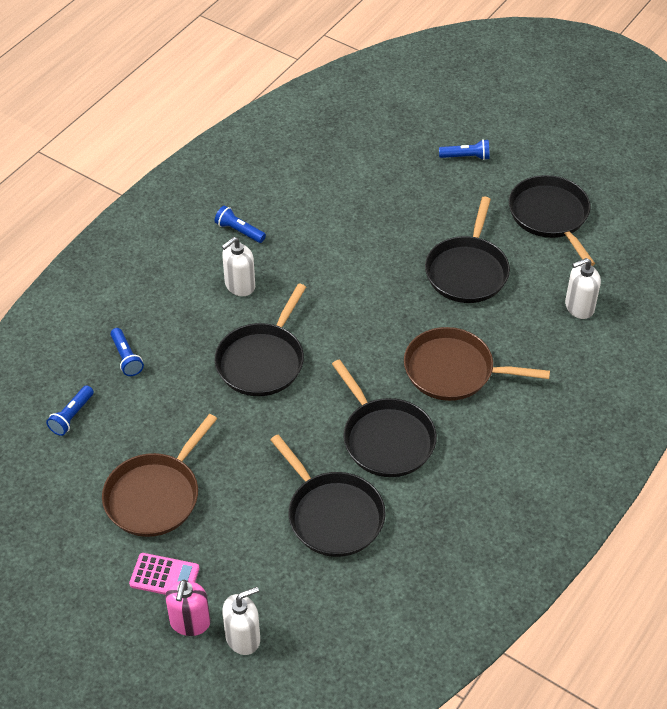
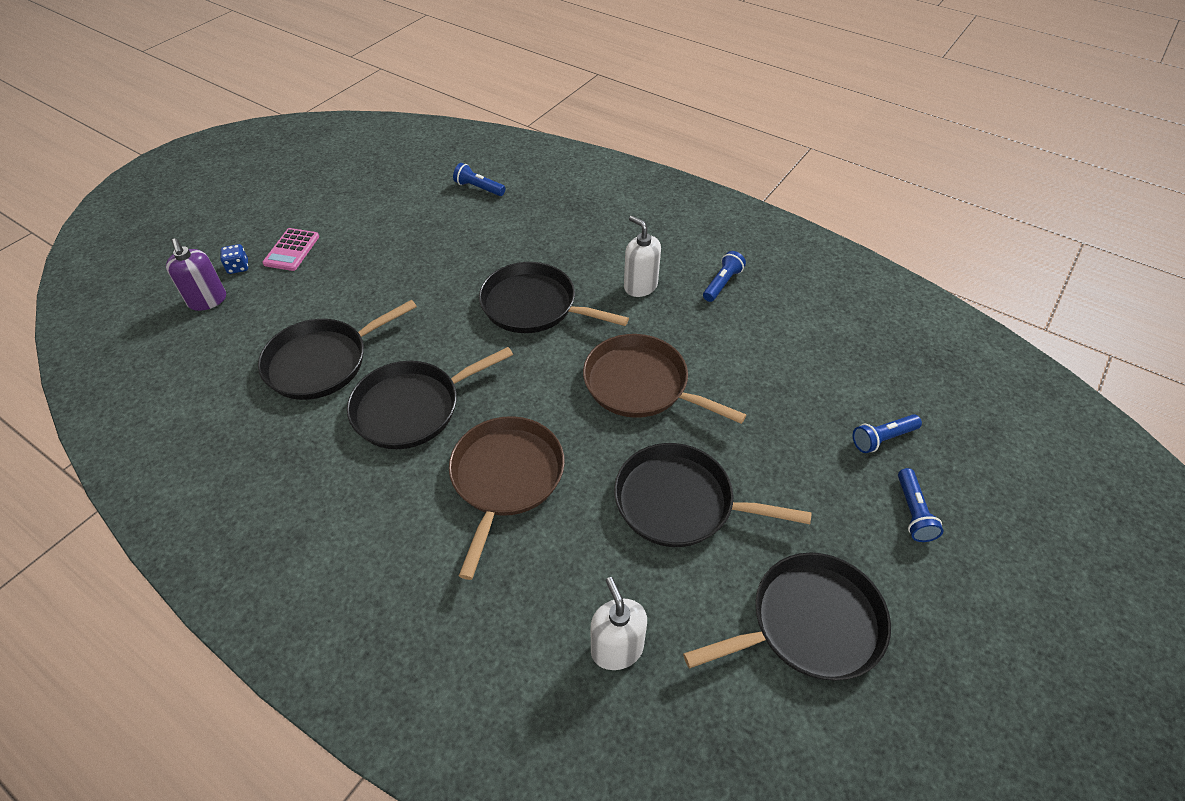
camera: 90 degrees right, 0 degrees up
(126, 358) = (544, 215): blue flashlight -> blue flashlight (882, 438)
(155, 495) = (380, 240): brown pan -> brown pan (641, 385)
(190, 622) = (238, 267): pink soap dispenser -> blue dice
(243, 638) = (207, 300): white soap dispenser -> purple soap dispenser

